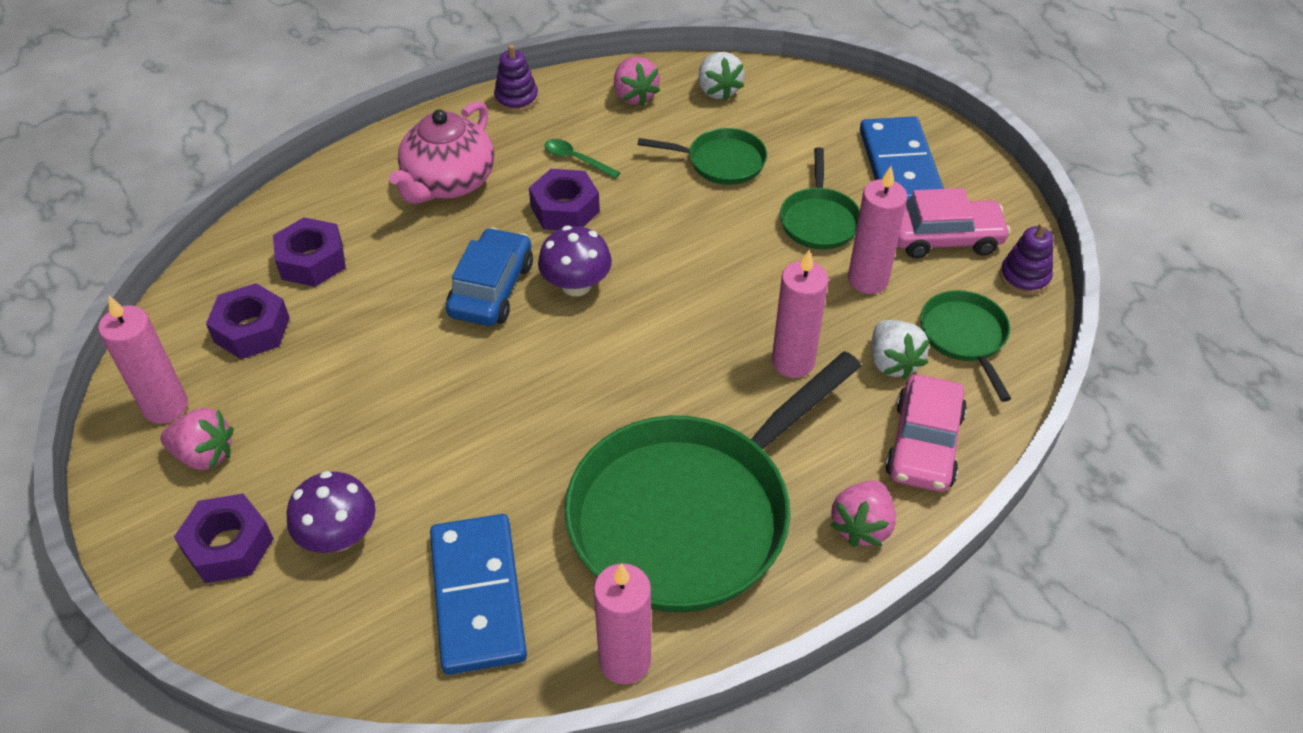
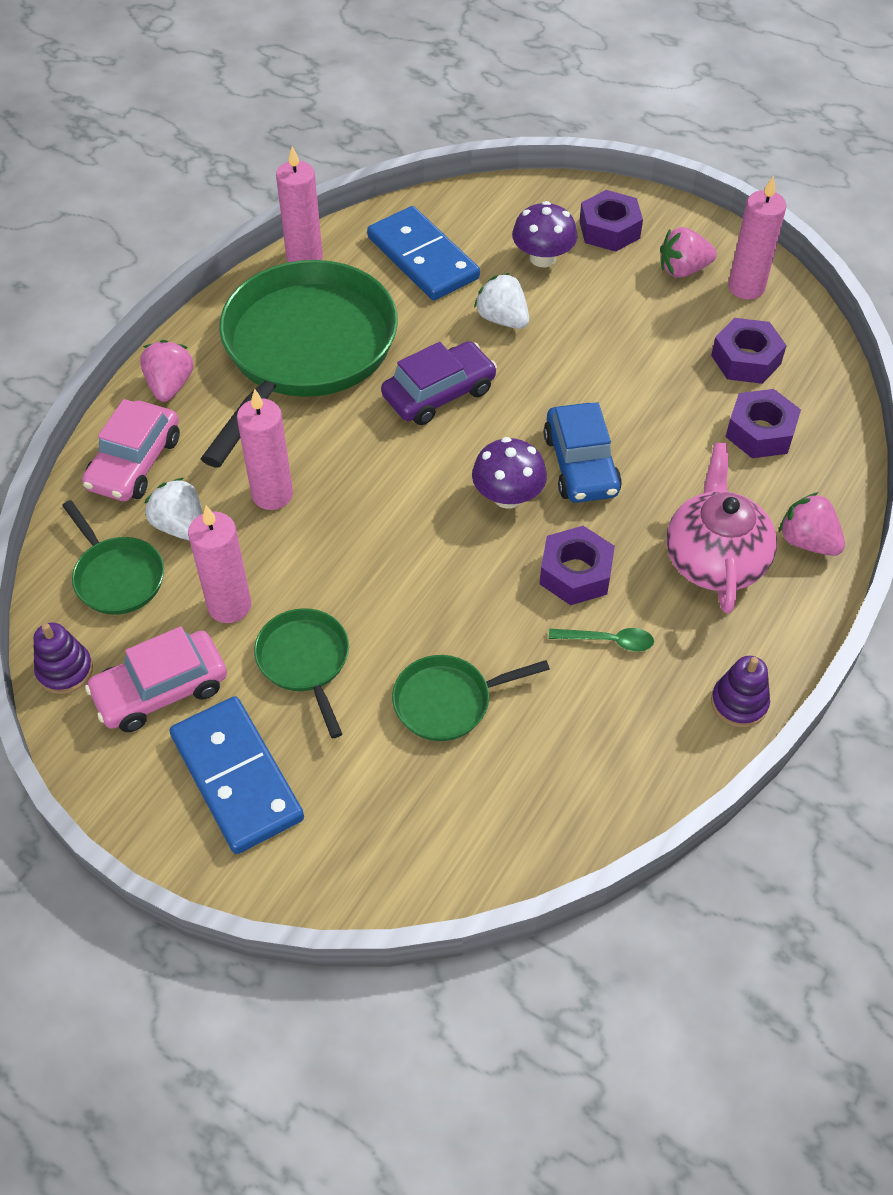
camera: 155 degrees right, 5 degrees up
(573, 406) = (439, 393): none -> purple car
(634, 96) = (606, 766): pink strawberry -> pink strawberry (807, 541)
(718, 90) = (510, 820): white strawberry -> white strawberry (502, 319)
(924, 444) = (135, 463): pink car -> pink car turned 150 degrees counterclockwise

